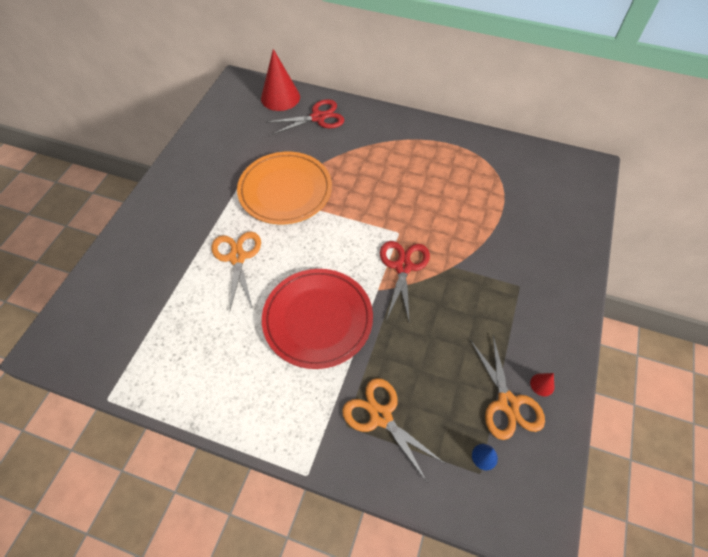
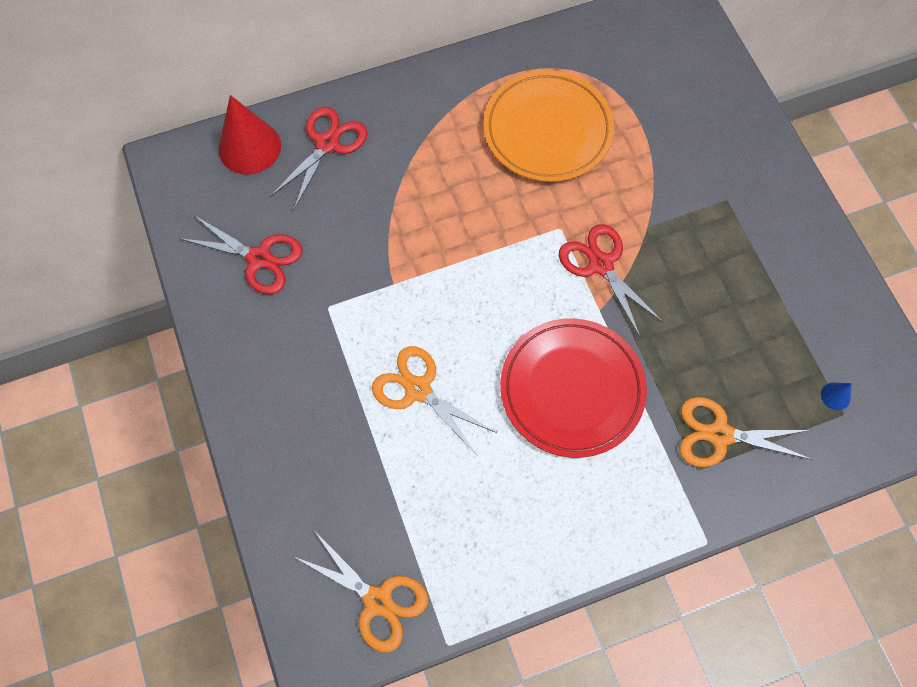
camera: 40 degrees left, 10 degrees up
(231, 145) = (259, 258): none -> red scissors
(285, 191) = (388, 270): orange plate -> orange plate (547, 130)
(507, 403) = (813, 330): orange scissors -> orange scissors (377, 601)
(542, 384) = (826, 288): red cone -> none

